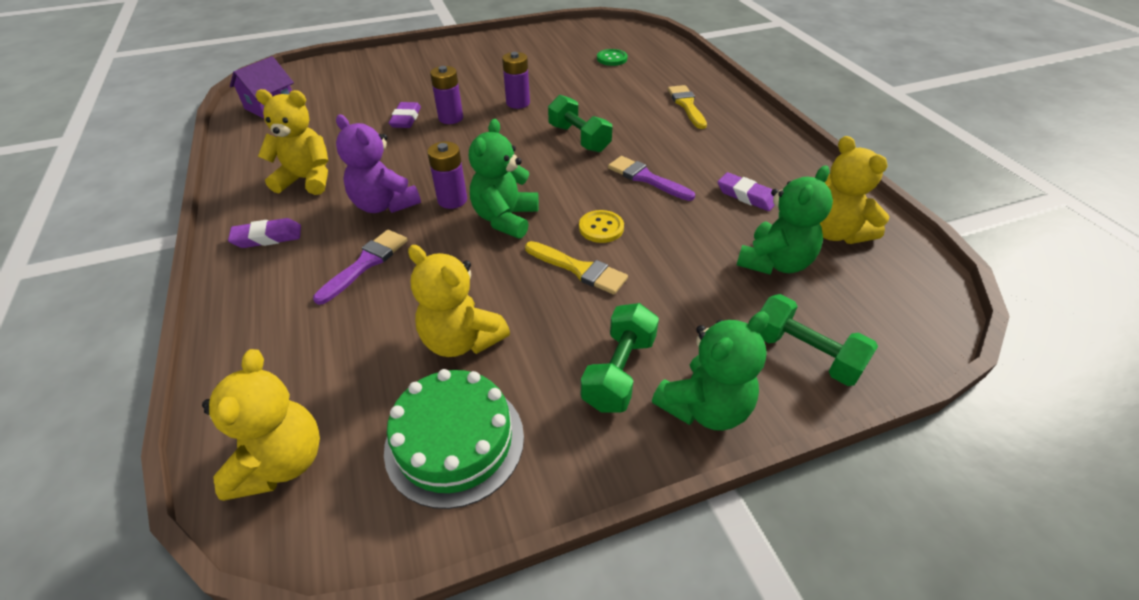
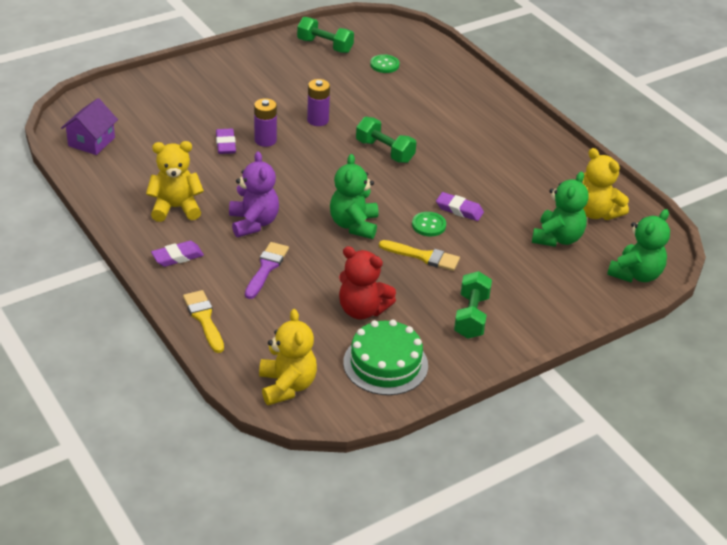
camera: 15 degrees left, 5 degrees down
(384, 205) = (253, 223): purple teddy bear -> purple teddy bear turned 135 degrees counterclockwise
(452, 200) = (305, 214): purple battery -> none
(461, 340) = (362, 310): yellow teddy bear -> red teddy bear
(601, 228) = (428, 225): yellow button -> green button
(646, 178) = (450, 182): purple brush -> none
(686, 105) = (465, 111): yellow brush -> yellow brush (204, 319)
(704, 407) = (528, 329): green teddy bear -> green teddy bear (636, 274)
(746, 196) = (529, 190): purple eraser -> purple eraser (459, 210)
(805, 354) = (583, 294): green dumbbell -> green dumbbell (325, 46)

